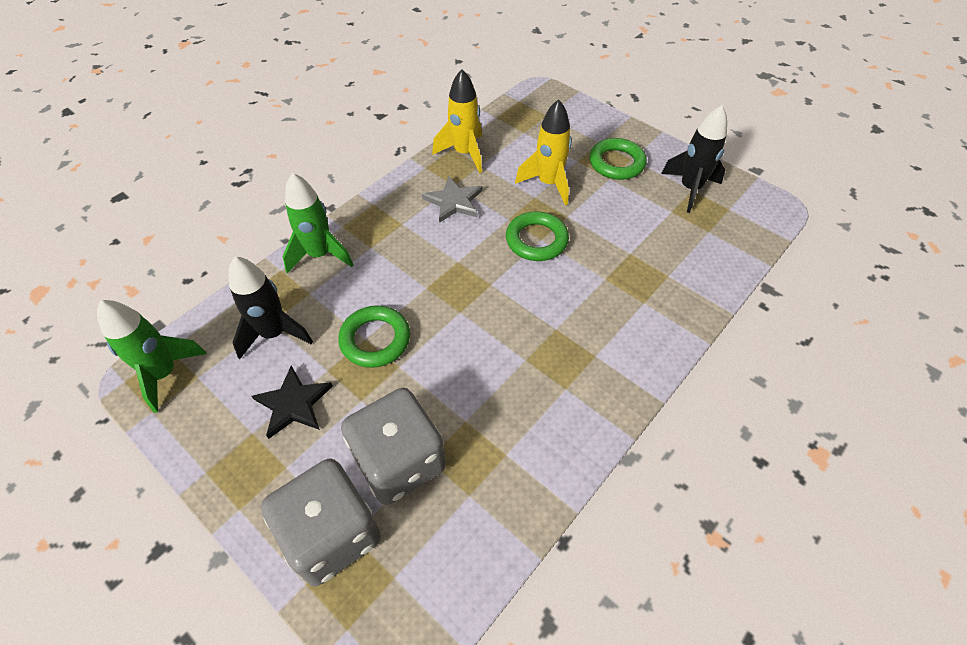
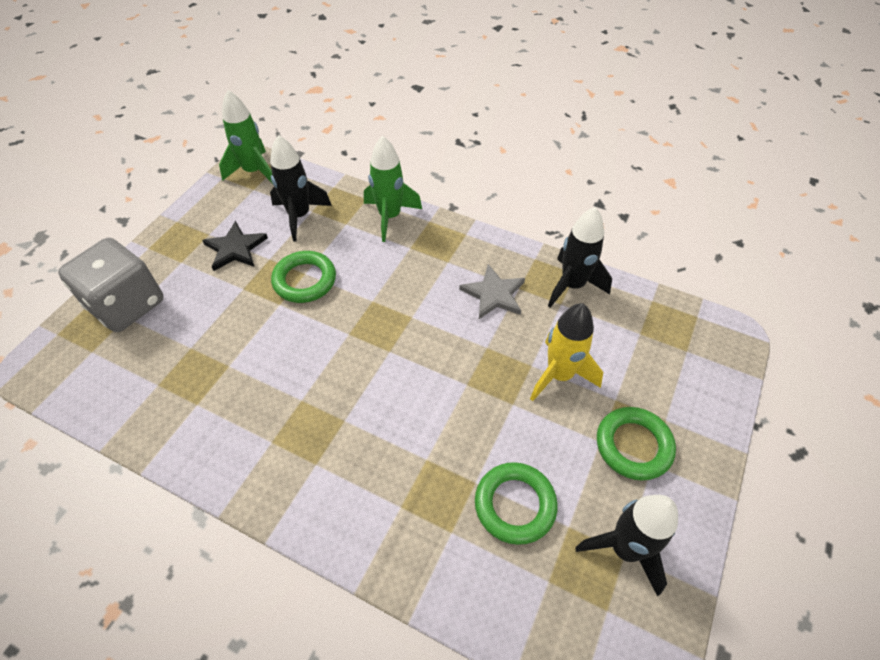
camera: 75 degrees right, 0 degrees up
(400, 461) = (187, 329): grey dice -> none
(464, 153) = (572, 285): yellow rocket -> black rocket
(536, 240) = (463, 380): green ring -> green ring (515, 505)

